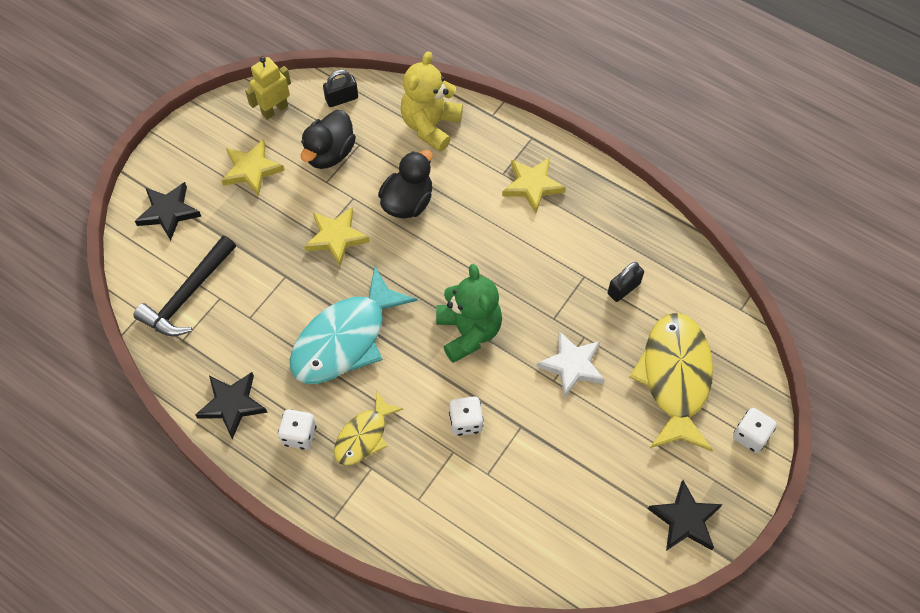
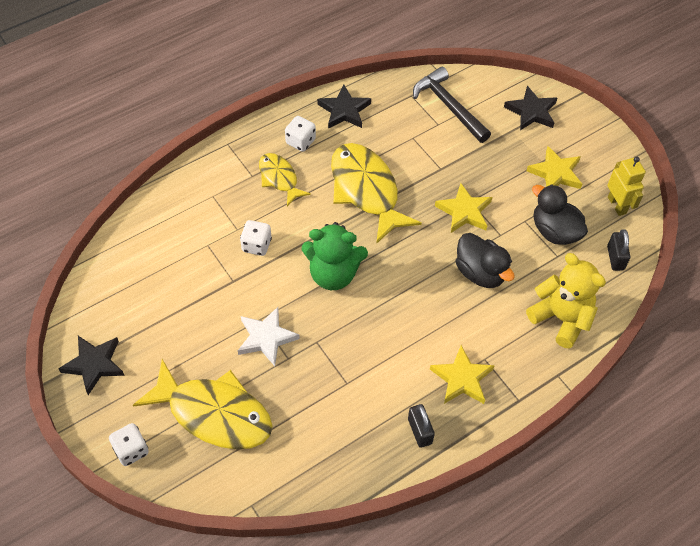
camera: 110 degrees right, 5 degrees down
(345, 339) = (366, 190): turquoise fish -> yellow fish
(623, 288) = (320, 410): black padlock -> black padlock (419, 431)

